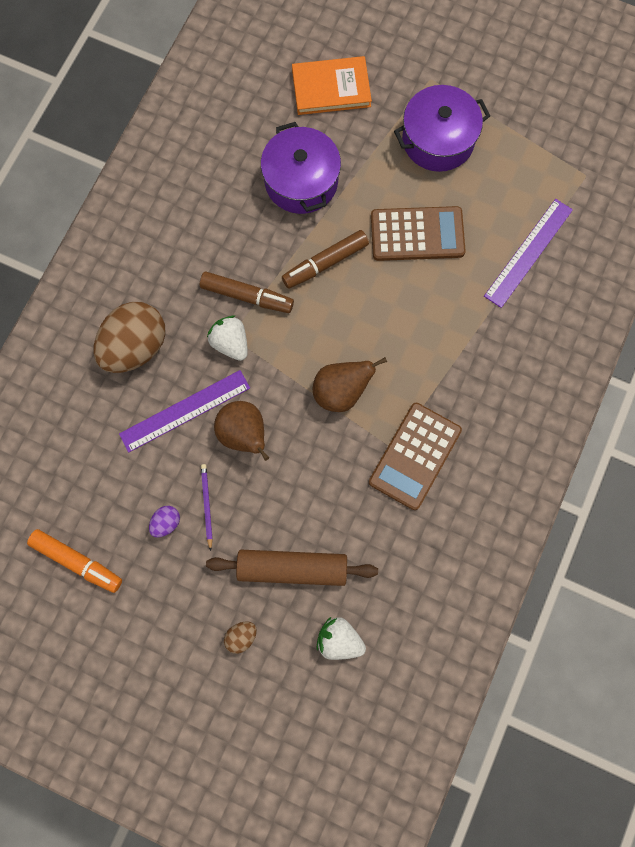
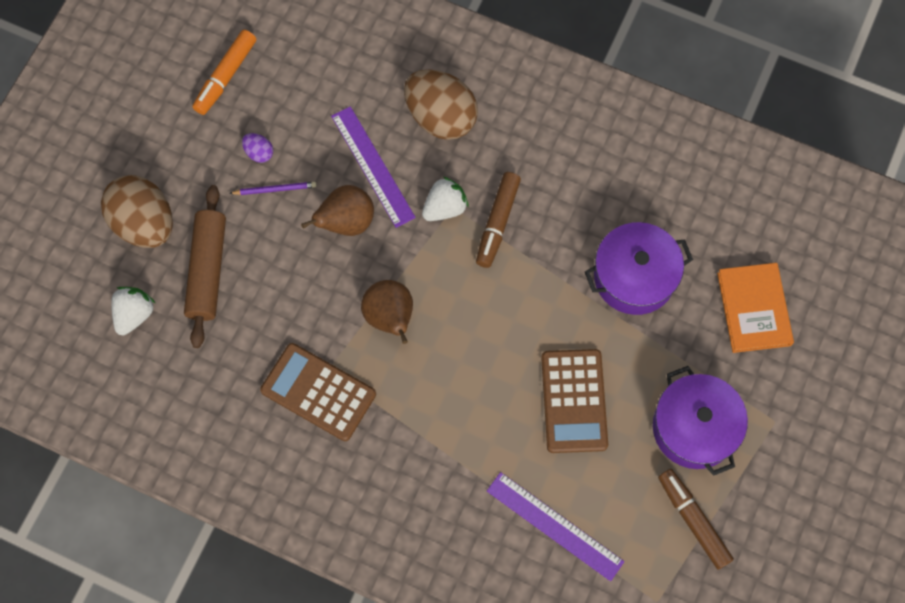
camera: 90 degrees right, 5 degrees down
(241, 637) = (144, 224): brown egg -> brown egg, size x2.36
(325, 263) = (537, 302): brown marker -> brown marker (693, 520)

